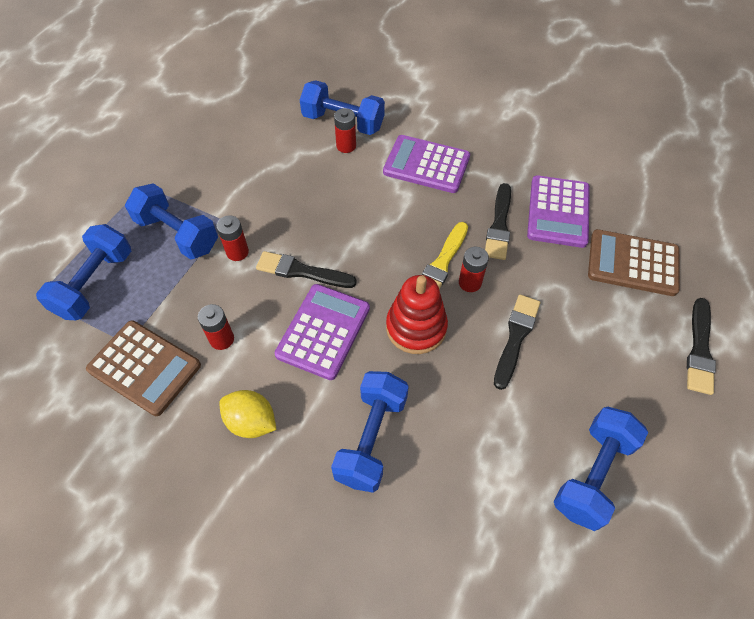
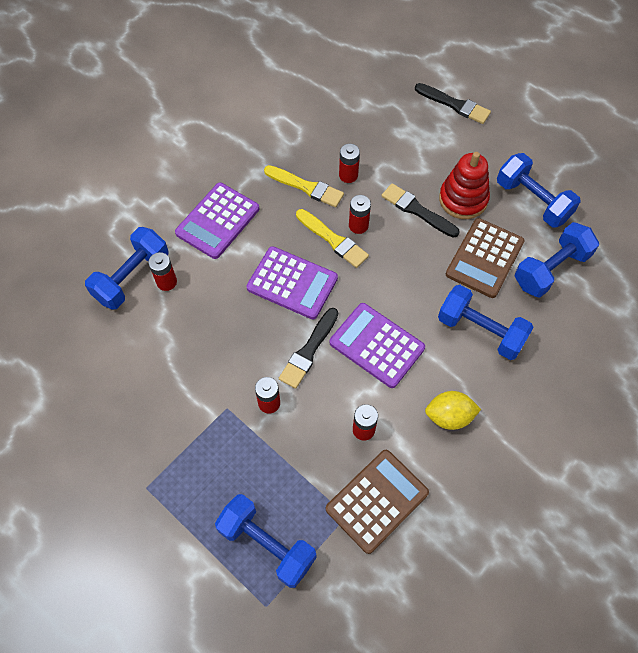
camera: 75 degrees left, 5 degrees up
(177, 234) = (228, 457): blue dumbbell -> blue dumbbell (551, 269)
(251, 422) = (449, 416): yellow lemon -> yellow lemon turned 45 degrees clockwise
(416, 327) = (391, 275): red stacking toy -> red stacking toy (463, 199)
(499, 225) = (306, 187): black brush -> yellow brush
(533, 259) = (348, 175): none -> red battery
(558, 212) = (306, 142): purple calculator -> purple calculator (292, 283)
(632, 263) = (371, 113): brown calculator -> brown calculator (484, 258)

